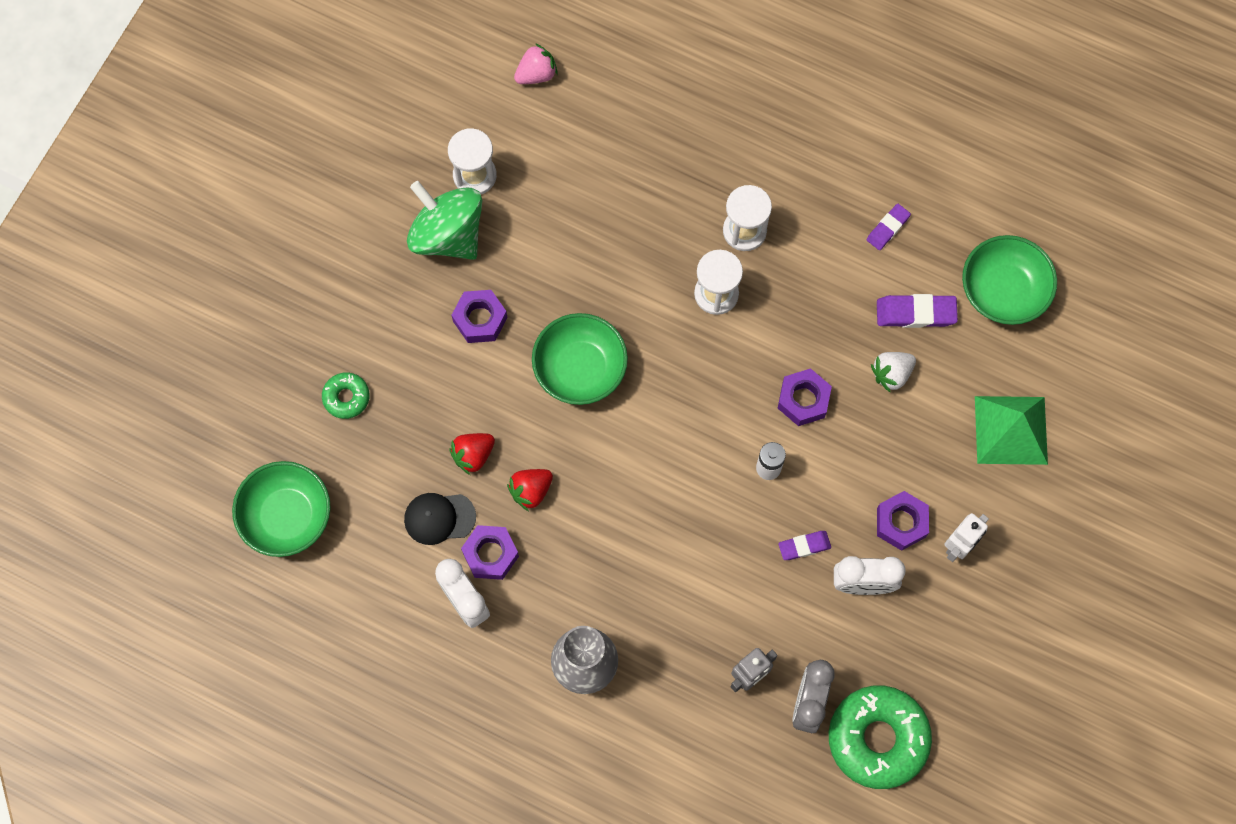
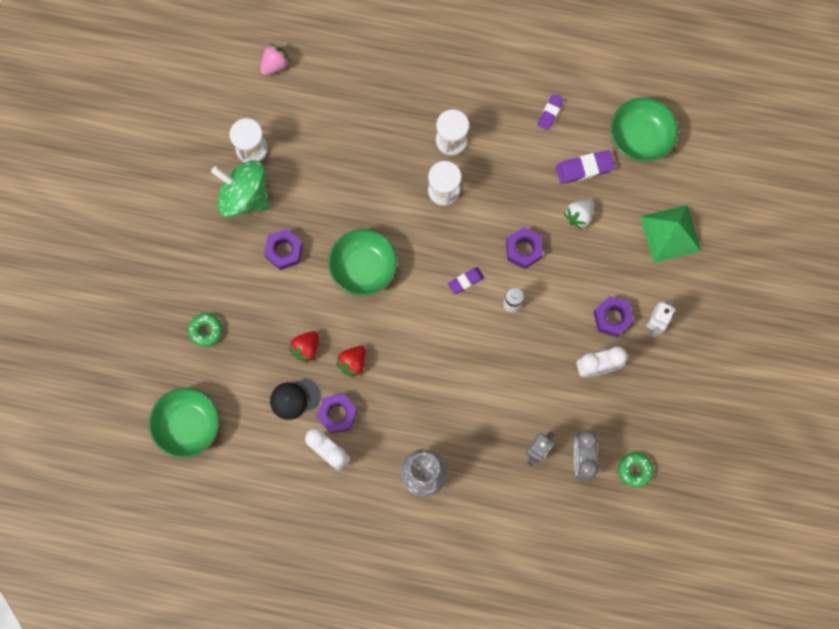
camera: 15 degrees left, 5 degrees up
(804, 546) = (551, 351): purple eraser -> purple eraser (465, 281)
(877, 738) = (635, 470): green donut -> green donut, size x0.49

